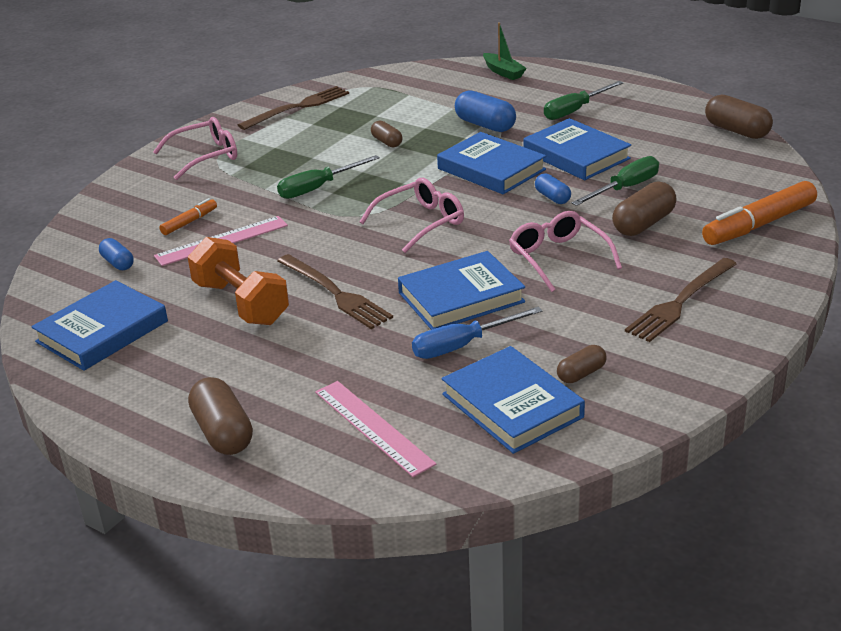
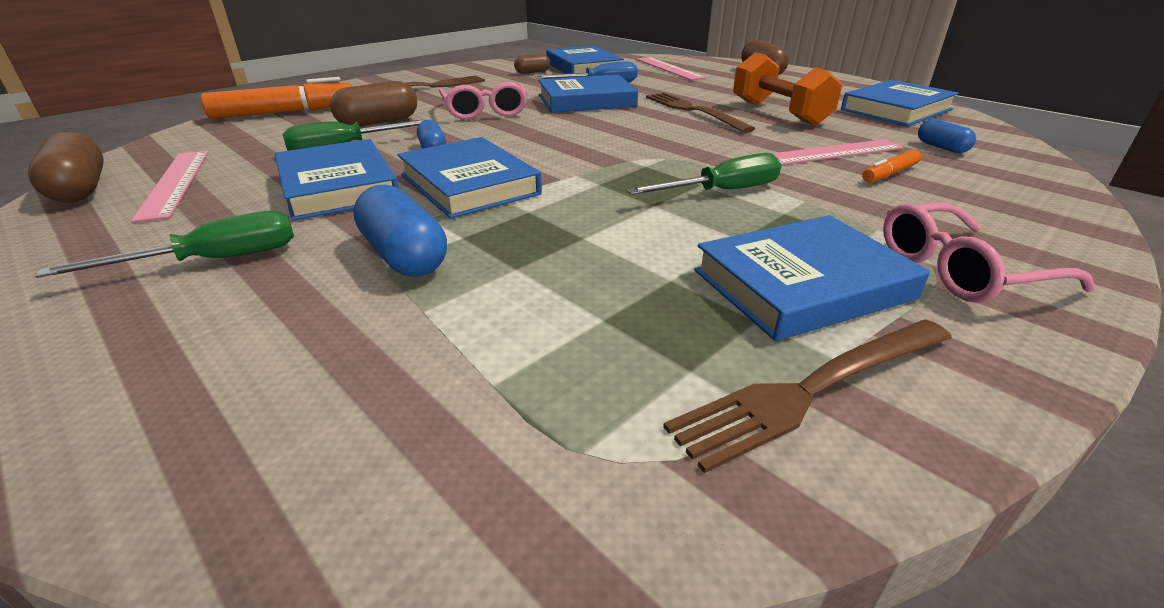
camera: 170 degrees left, 0 degrees up
(287, 139) = (802, 285): none -> blue book
(387, 142) = (601, 248): brown capsule -> none
(421, 222) = (595, 144): pink glasses -> none
(503, 72) = (157, 433): green boat -> none
(687, 143) = (175, 183): none -> pink ruler

